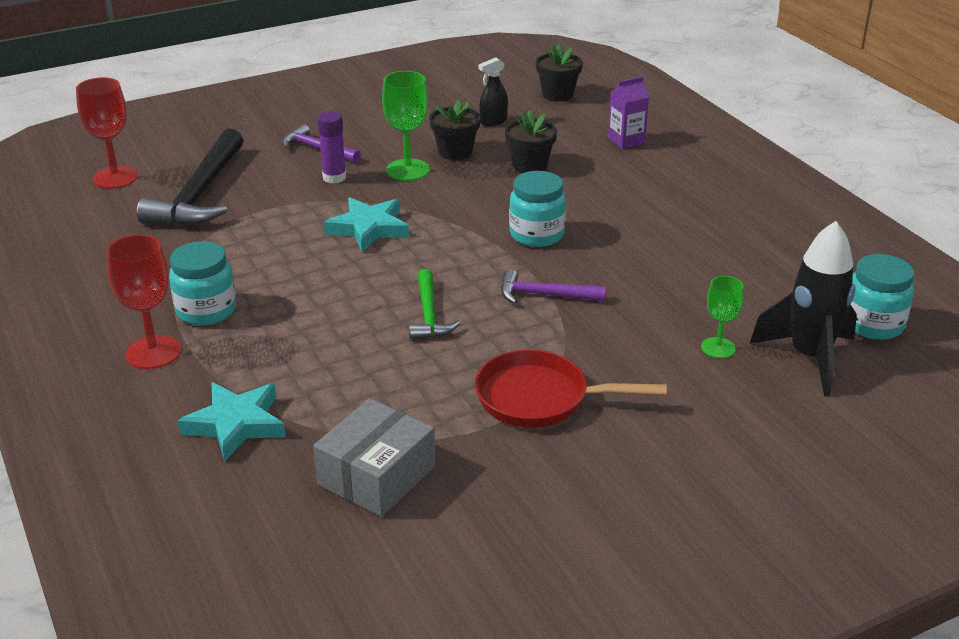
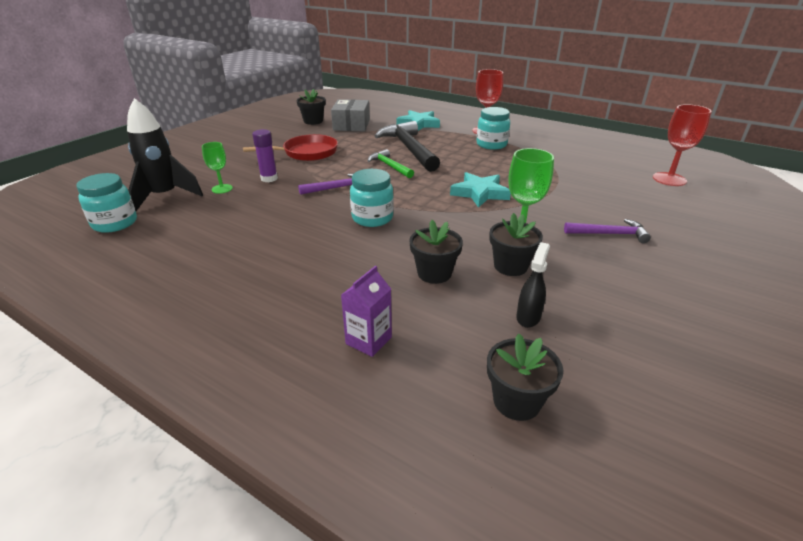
camera: 150 degrees right, 0 degrees up
(200, 194) = (606, 184): black hammer -> black hammer (409, 148)
(334, 177) = (556, 216): purple glue stick -> purple glue stick (269, 178)
(449, 531) = (313, 121): none -> black flower pot

